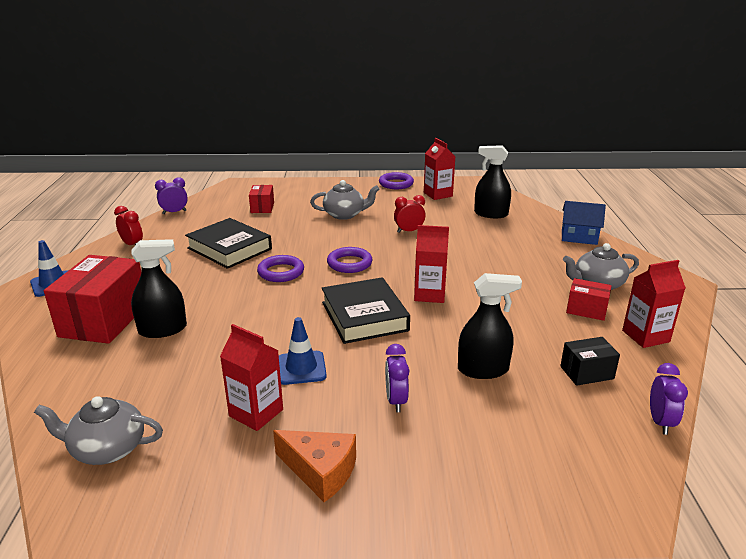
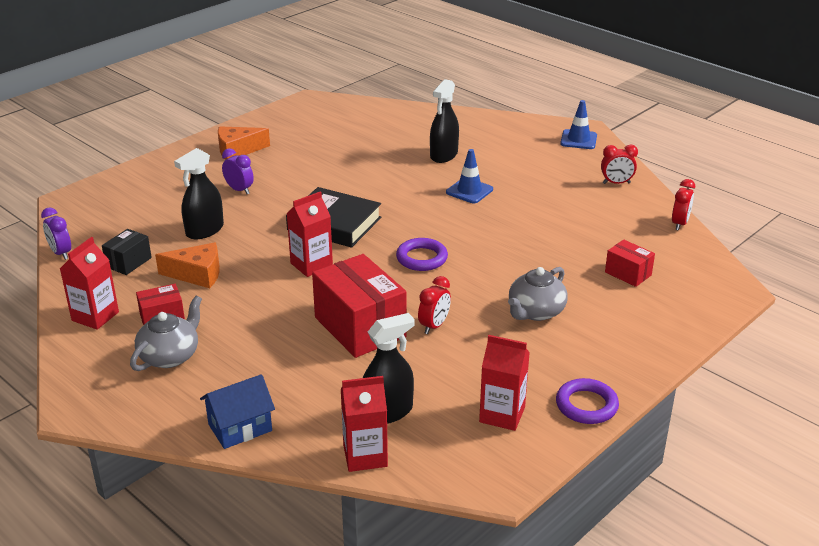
camera: 135 degrees right, 5 degrees up
(104, 320) = (490, 142): red box -> red box (360, 327)
(107, 449) = (350, 114): grey teapot -> none
(174, 212) = (679, 224): purple clock -> red clock
(229, 248) = (542, 219): black book -> none
(256, 413) = (308, 152): red carton -> red carton (365, 456)
(281, 272) = (458, 222): purple ring -> none
(301, 368) = (321, 178): blue traffic cone -> blue traffic cone (469, 191)
(529, 330) = (197, 274): none -> orange cheese

